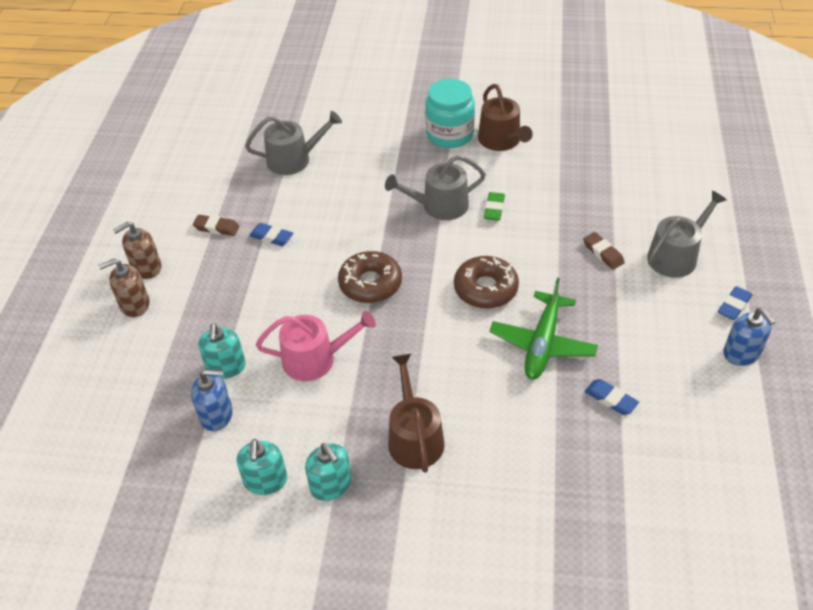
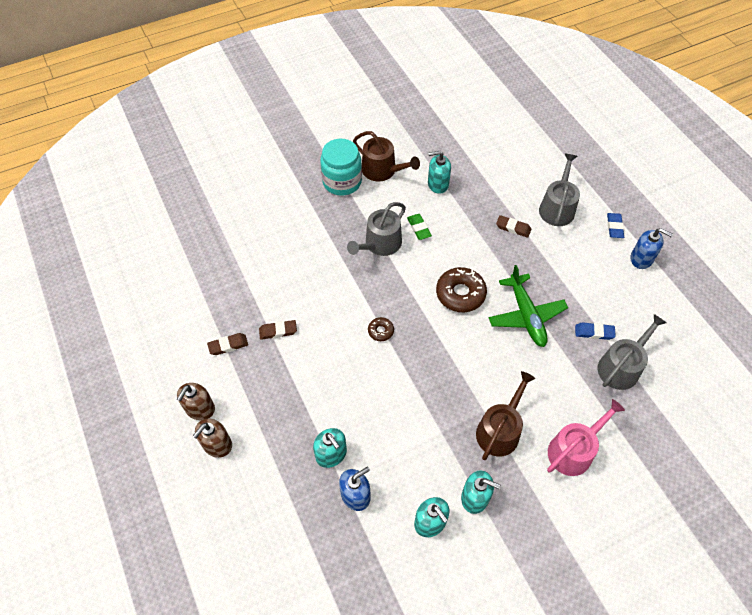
camera: 35 degrees left, 10 degrees up
(271, 237) = (278, 331): blue eraser -> brown eraser
(294, 159) = (241, 257): grey watering can -> grey watering can (621, 366)
(315, 359) = (389, 411): pink watering can -> pink watering can (574, 450)
(370, 283) = (381, 331): brown donut -> brown donut, size x0.51
(414, 437) = (500, 430): brown watering can -> brown watering can turned 75 degrees clockwise
(552, 177) = (438, 184): none -> turquoise soap dispenser

